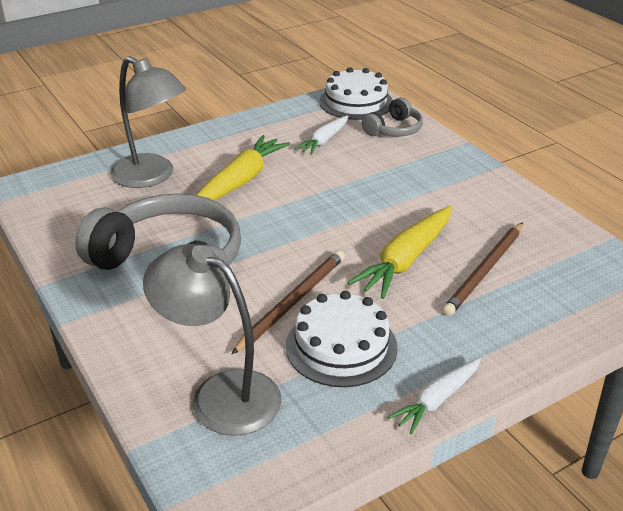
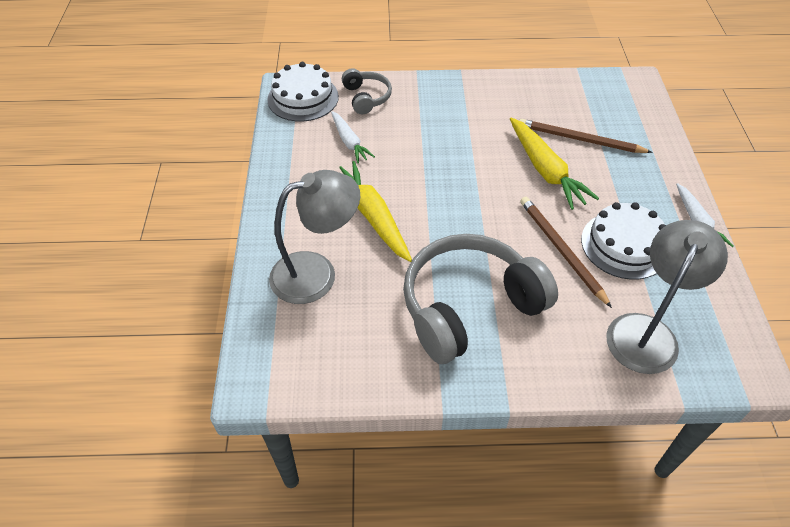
camera: 60 degrees left, 15 degrees up
(220, 394) = (647, 331): grey lamp -> grey lamp turned 150 degrees clockwise
(484, 271) = (580, 139): brown pencil -> brown pencil turned 135 degrees clockwise

